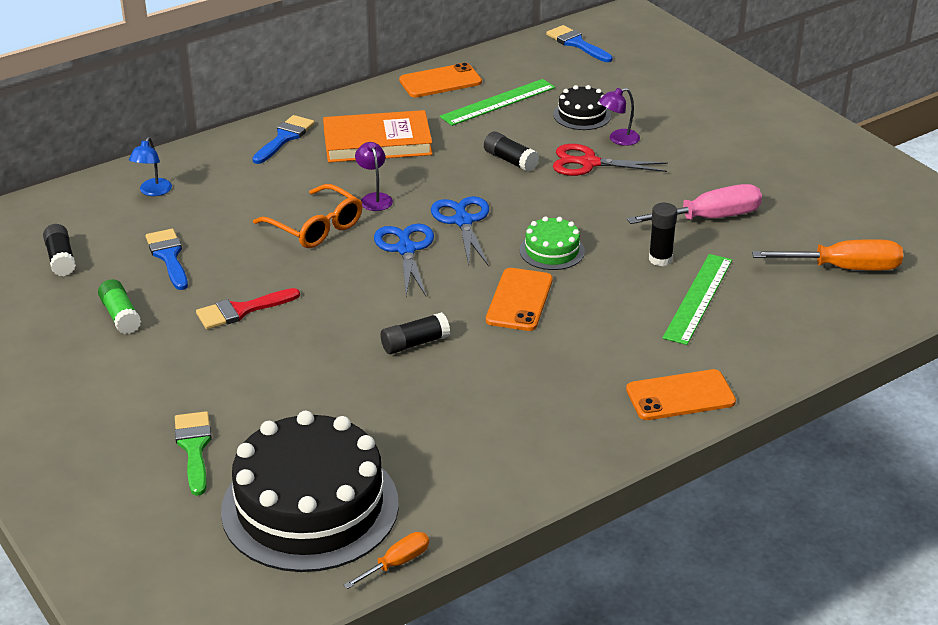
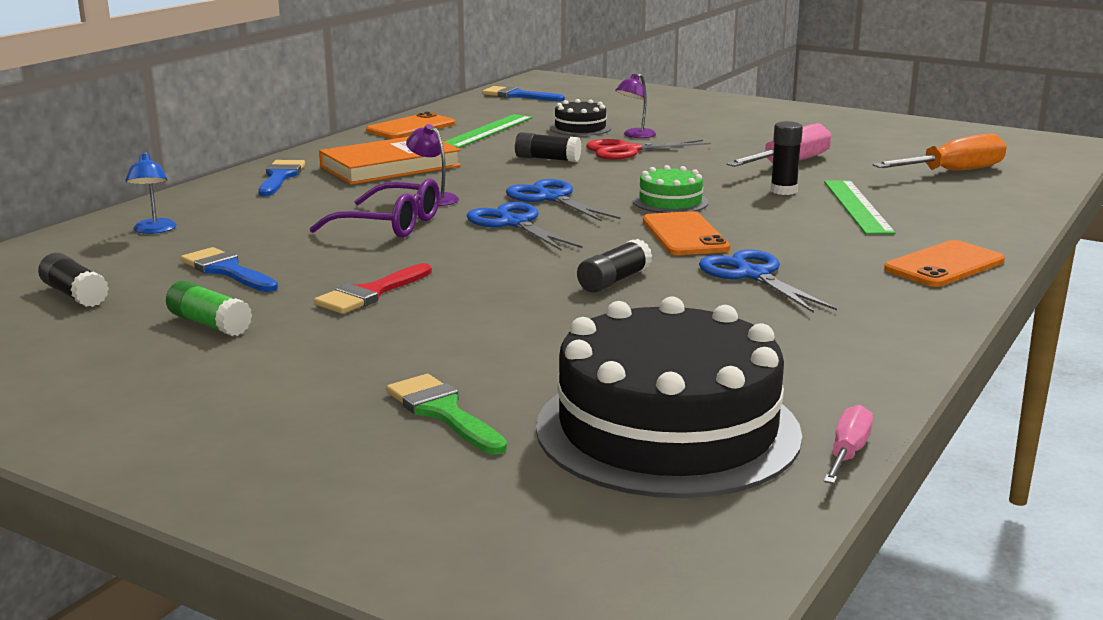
camera: 25 degrees left, 15 degrees down
(315, 227) = (389, 225): orange glasses -> purple glasses
(397, 563) = (848, 453): orange screwdriver -> pink screwdriver
(520, 365) = (753, 275): none -> blue scissors

